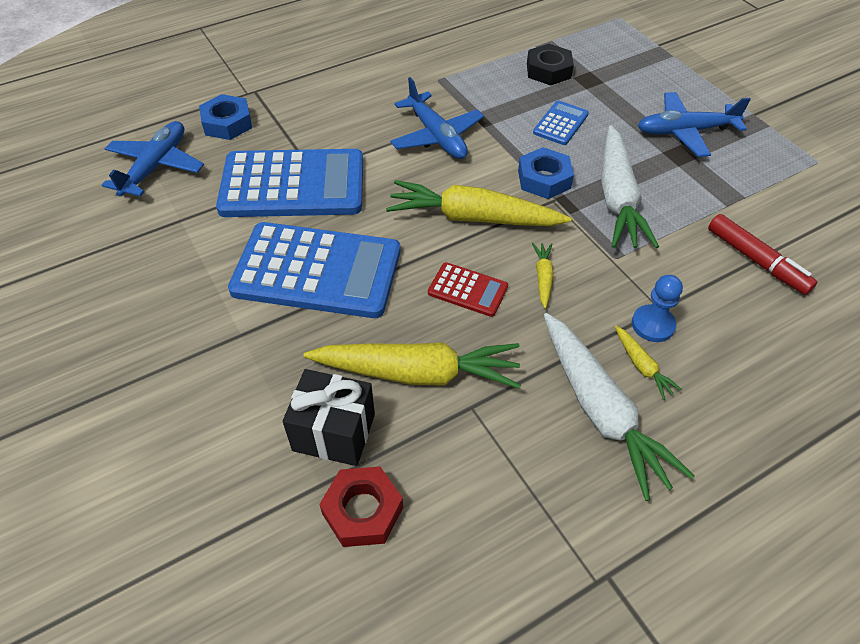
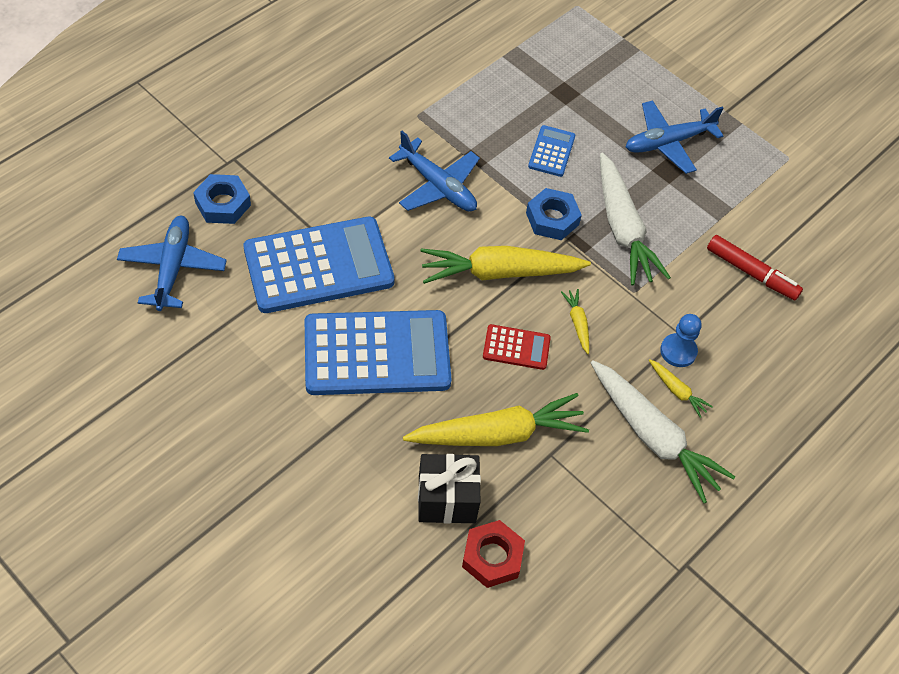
camera: 20 degrees left, 5 degrees up
(548, 70) = (523, 87): black nut -> none

